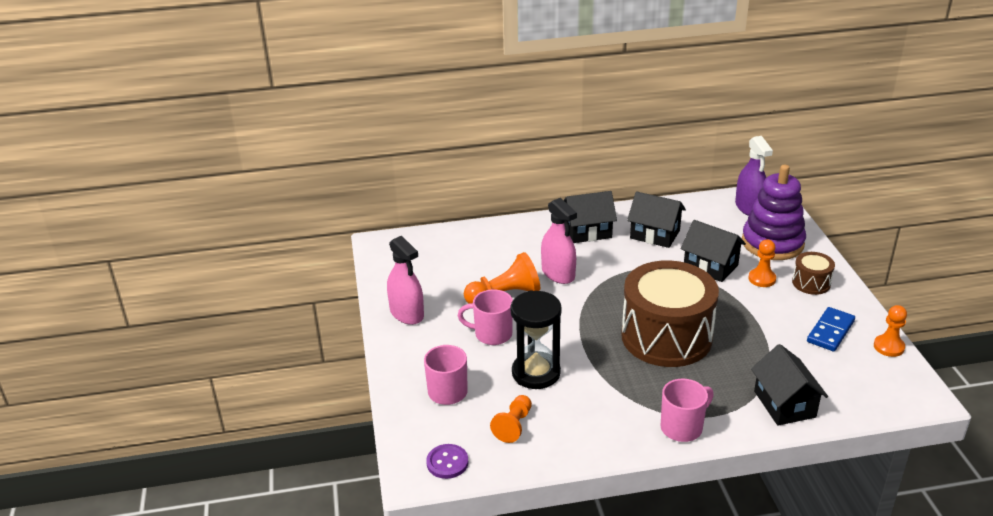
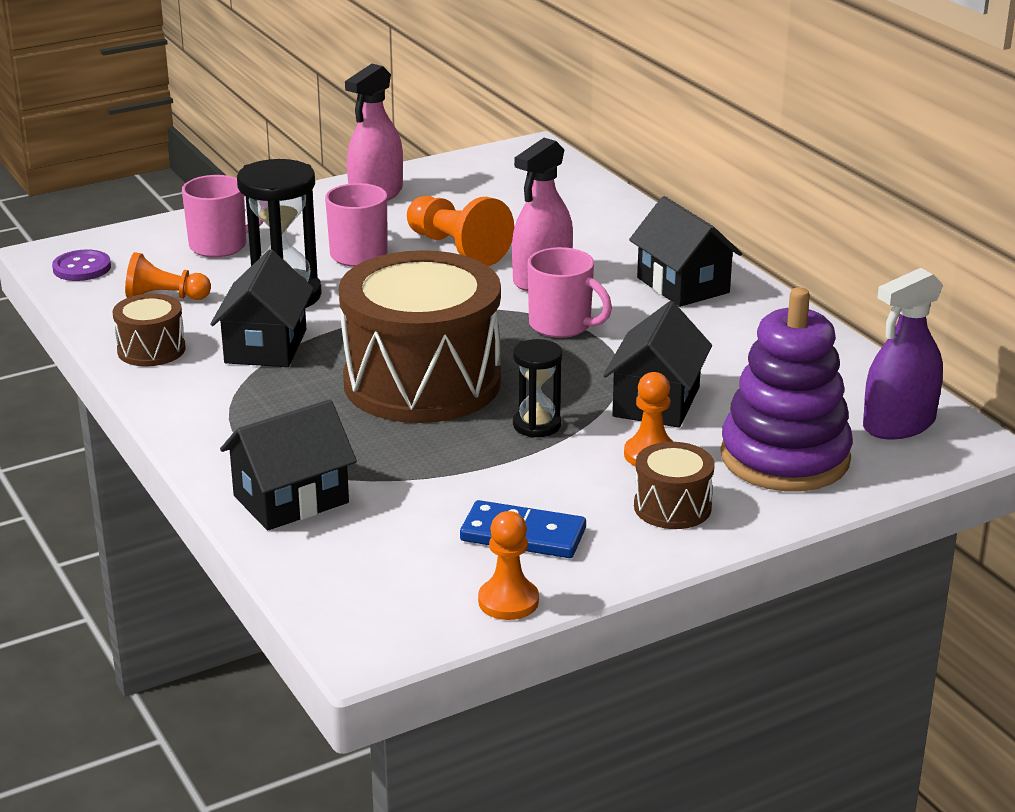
camera: 70 degrees right, 5 degrees down
(587, 440) = (151, 350): none -> brown drum
(655, 234) = (721, 342): black house -> black house (266, 346)
(682, 427) = (202, 416): pink mug -> pink mug (562, 325)
(724, 307) = (537, 425): none -> black hourglass

